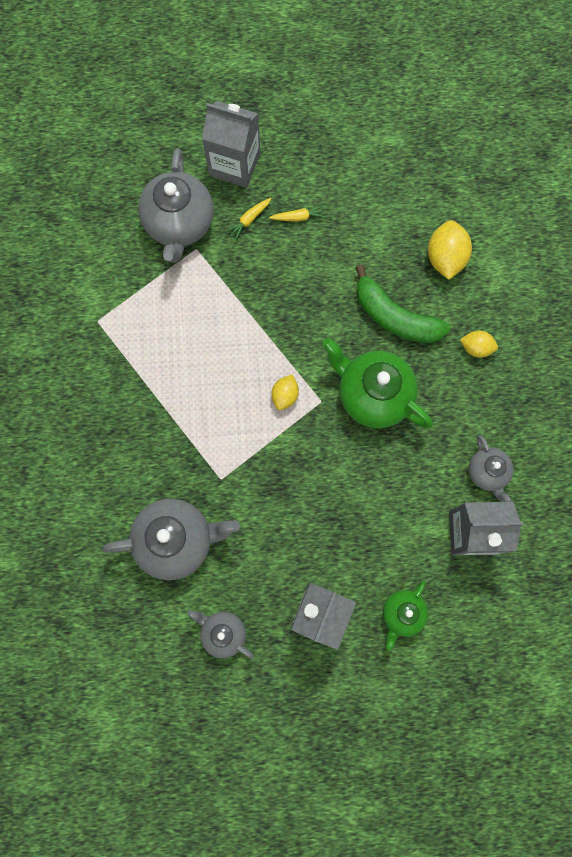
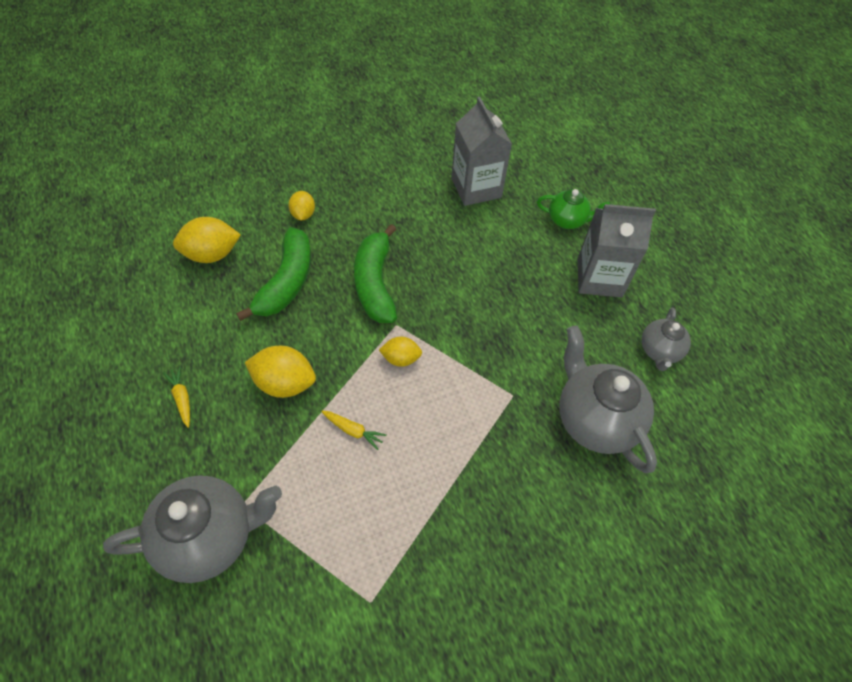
camera: 110 degrees left, 20 degrees down
(234, 164) = (113, 492): grey carton -> none
(249, 220) = (192, 452): yellow carrot -> yellow carrot (353, 430)
(289, 296) = (285, 383): none -> yellow lemon
(373, 395) = (375, 283): green teapot -> green banana
(487, 472) = (419, 187): grey teapot -> none

